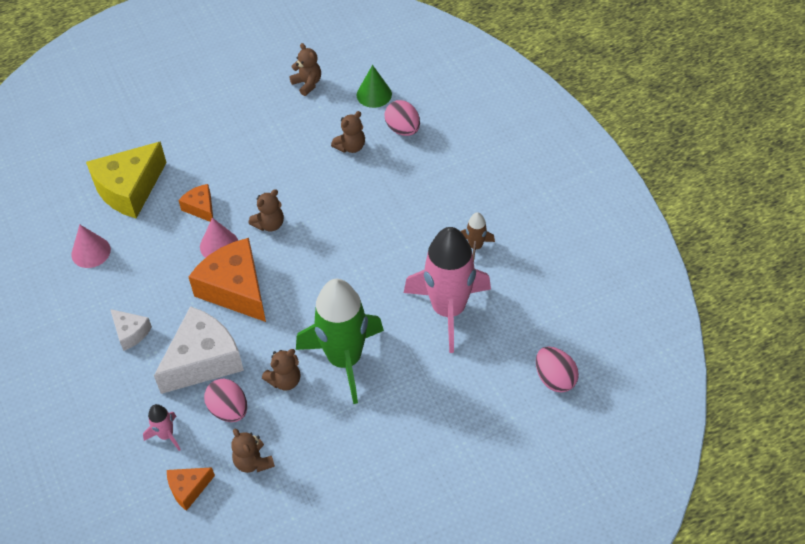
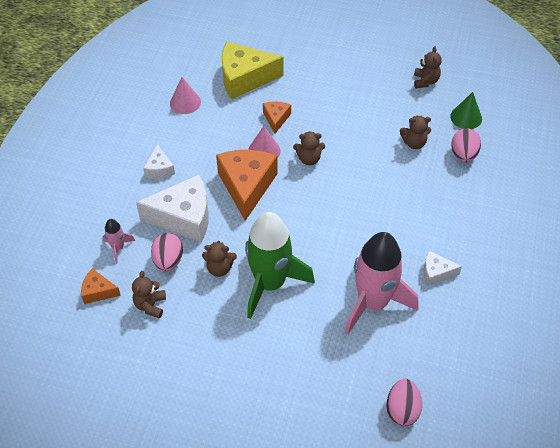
camera: 40 degrees right, 0 degrees up
(475, 247) = (436, 273): brown rocket -> white cheese

